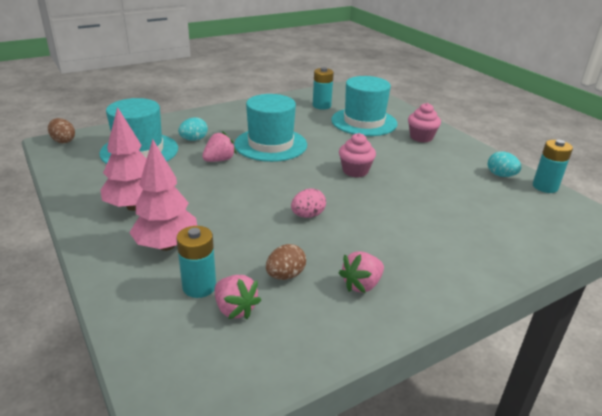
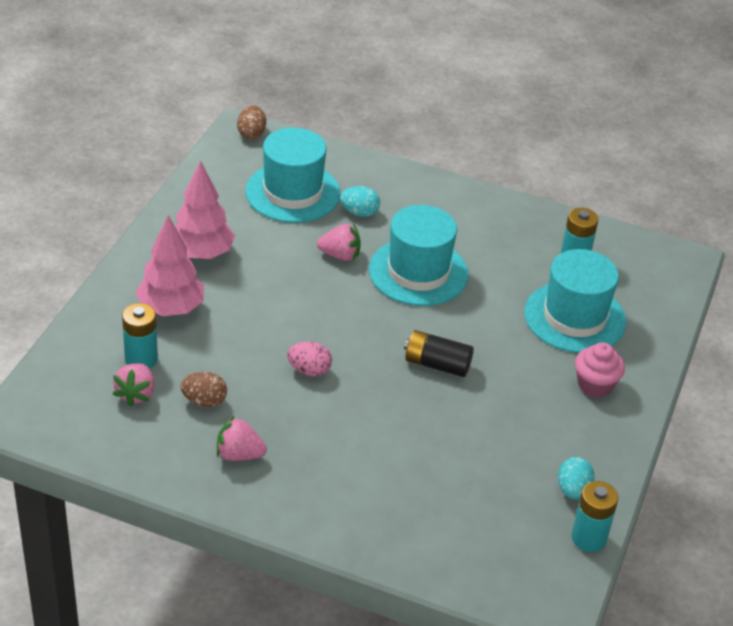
camera: 50 degrees right, 10 degrees up
(355, 171) = (437, 364): pink cupcake -> black battery

